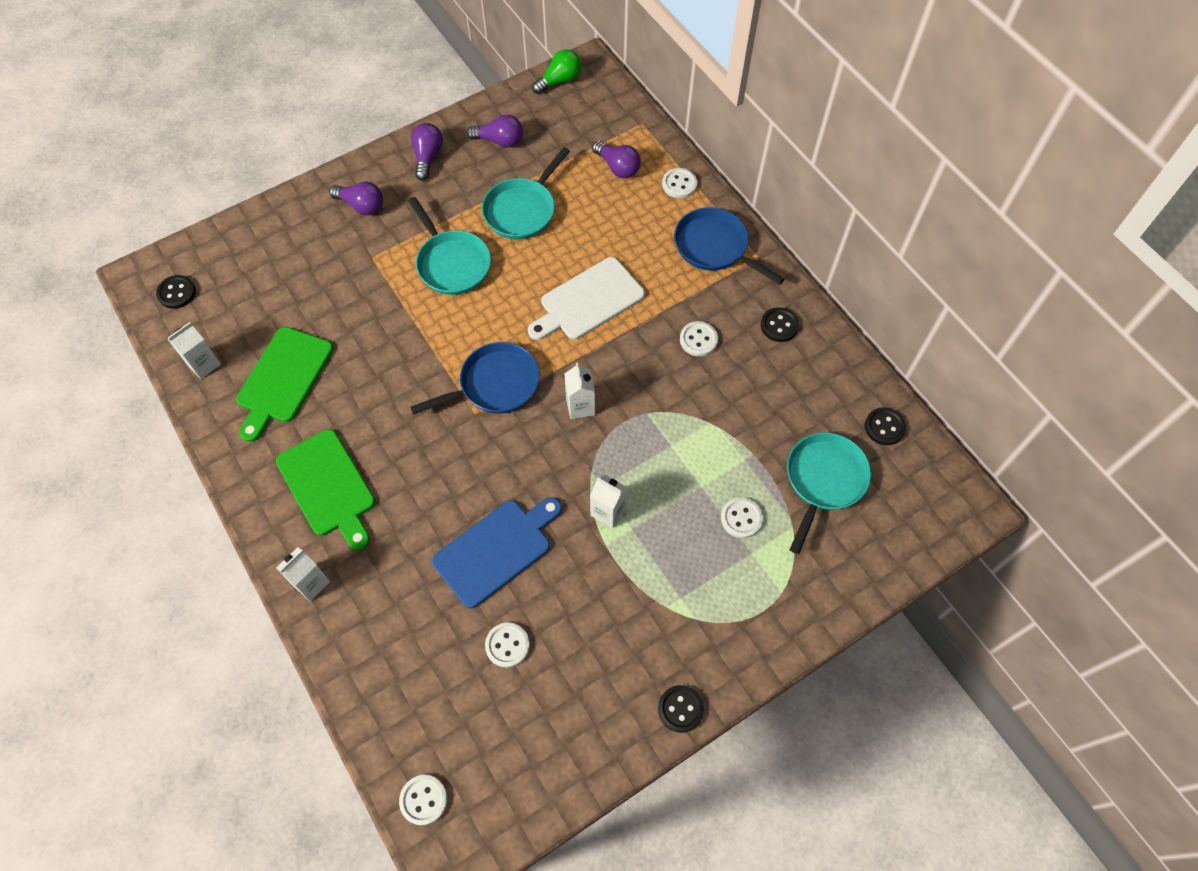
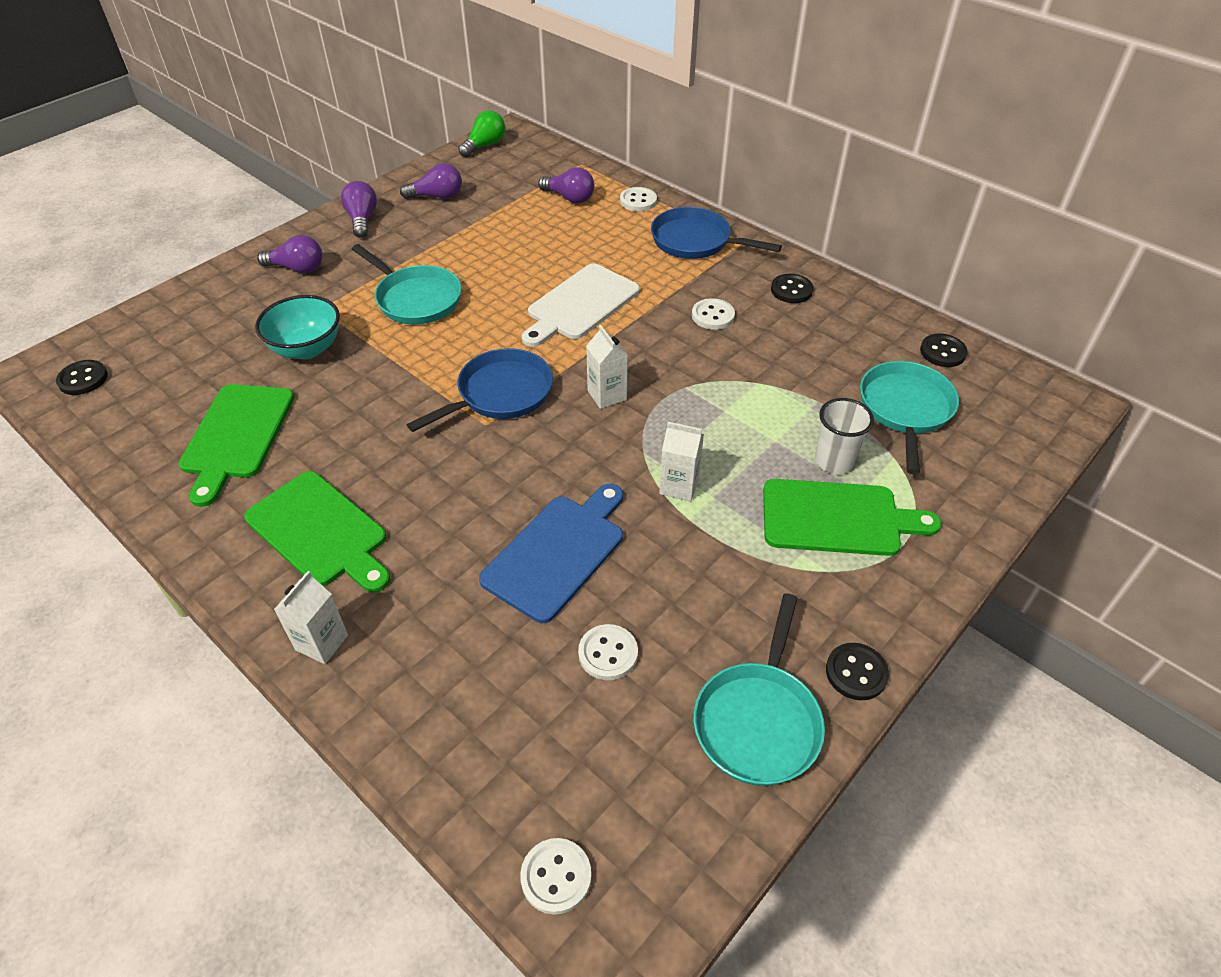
camera: 15 degrees left, 15 degrees down
(204, 364) = (129, 440): white carton -> none
(352, 300) = (307, 349): none -> turquoise bowl
(522, 210) = (480, 244): turquoise pan -> turquoise pan (758, 720)
(721, 573) = (837, 518): none -> green cutting board
(741, 518) = (834, 461): white button -> white cup

